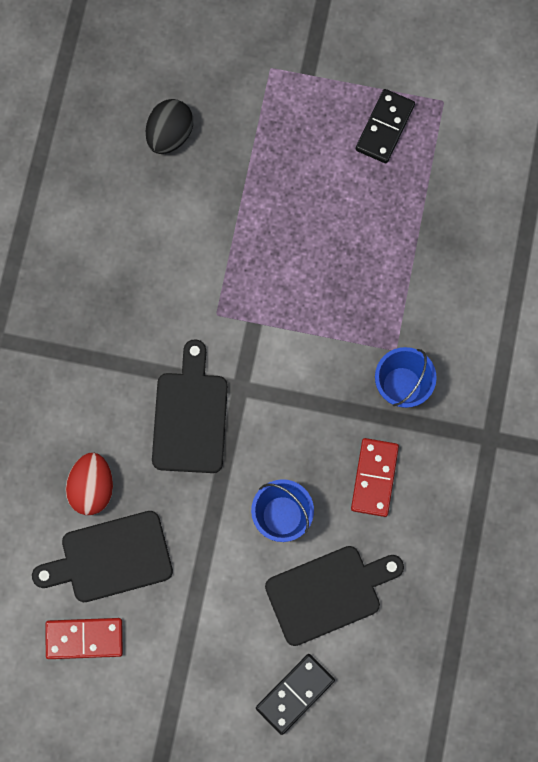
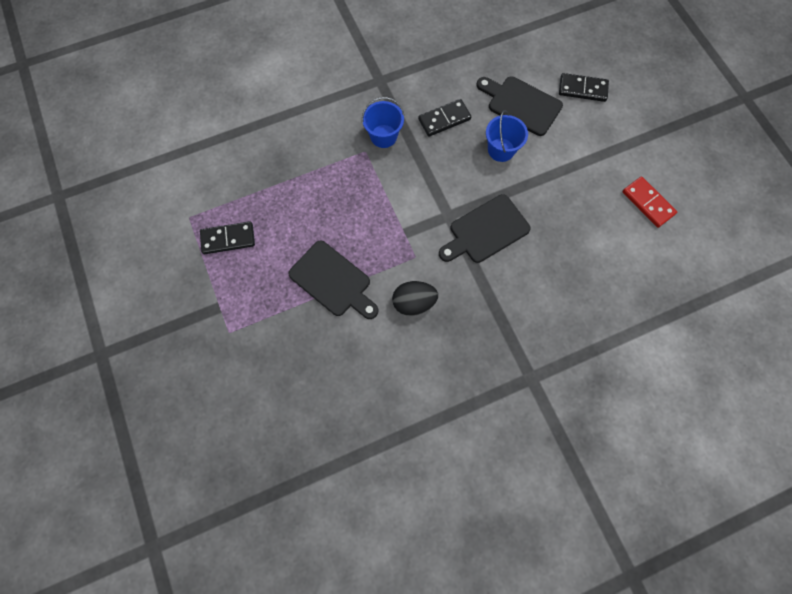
camera: 125 degrees left, 5 degrees down
(92, 488) = (568, 255): red egg -> none
(110, 558) = (596, 219): black cutting board -> black cutting board (333, 281)
(170, 135) = (318, 364): black egg -> black egg (414, 303)
(374, 478) = (444, 119): red domino -> black domino

